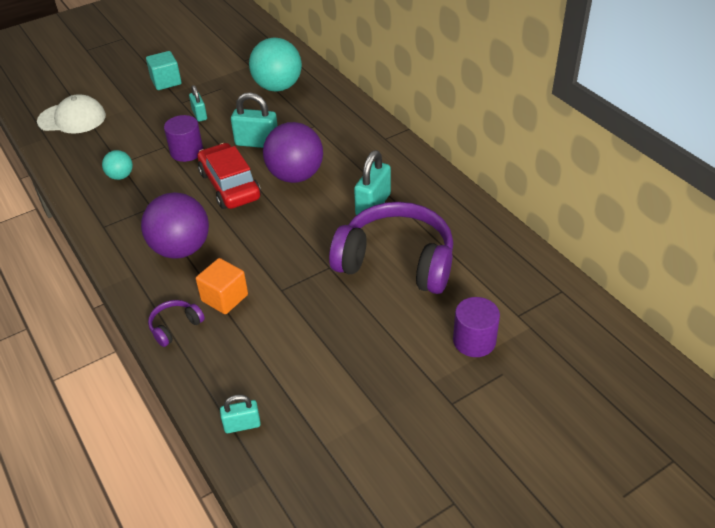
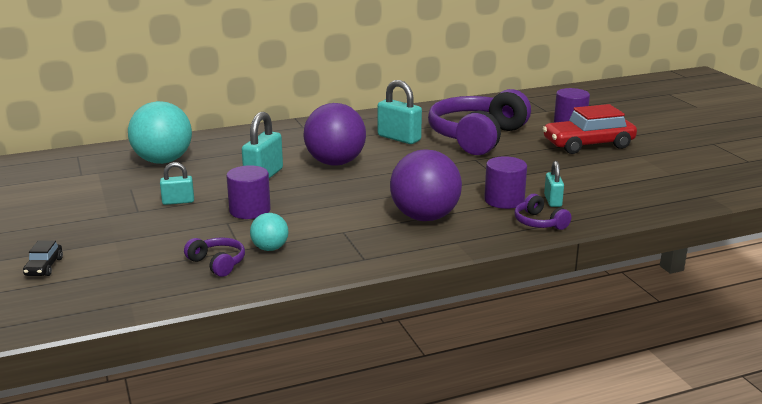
camera: 80 degrees left, 20 degrees down
(72, 118) = (99, 283): white cap -> none
(95, 92) = (44, 267): none -> black car
(97, 158) = (217, 263): none -> purple headphones
(166, 81) = (75, 219): turquoise cube -> none
(224, 298) = (504, 200): orange cube -> purple cylinder
(229, 185) = (331, 191): red car -> red car (588, 144)
(242, 425) = (656, 200): turquoise padlock -> turquoise padlock (552, 201)

